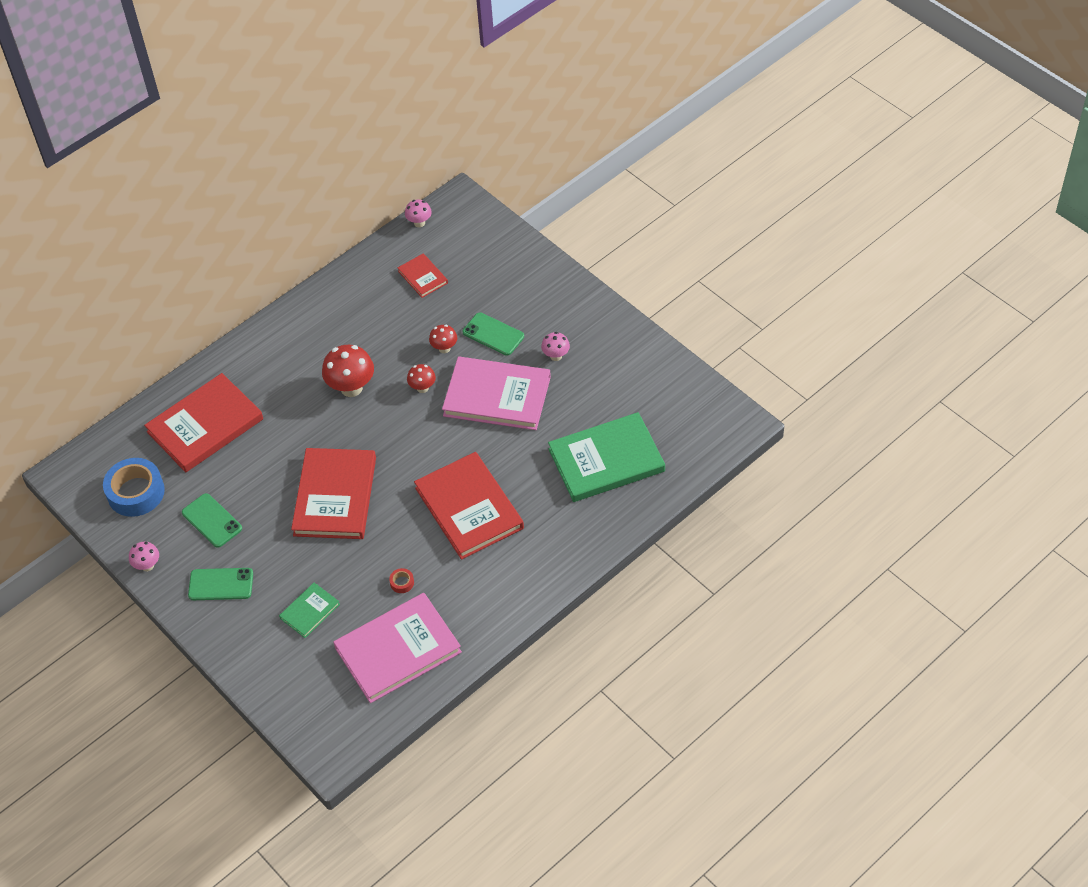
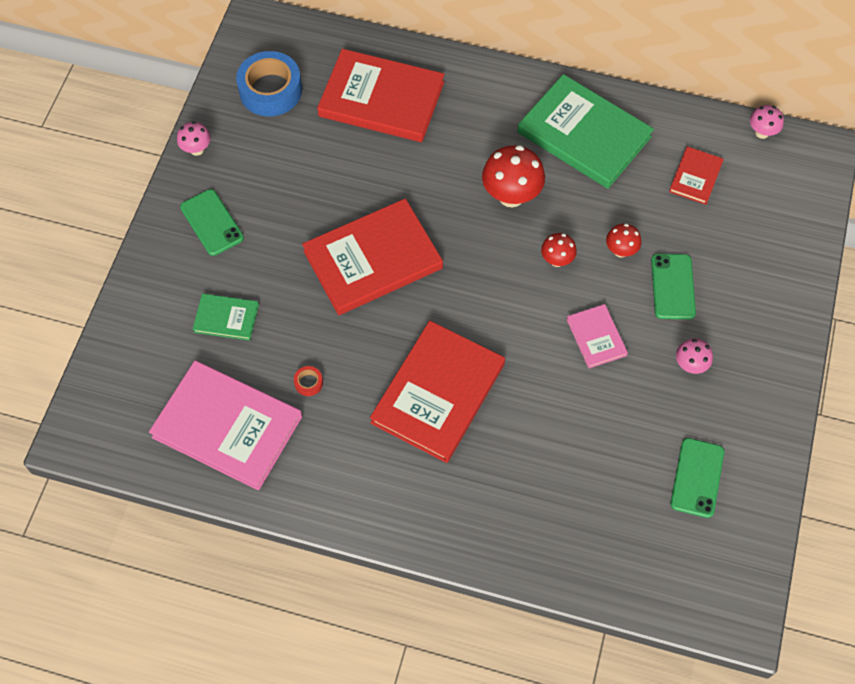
camera: 55 degrees right, 10 degrees up
(212, 521) = (278, 171): green phone -> green phone (697, 477)
(497, 396) = (596, 337): pink book -> pink book, size x0.49
(606, 460) = (589, 498): green book -> green book (584, 135)

